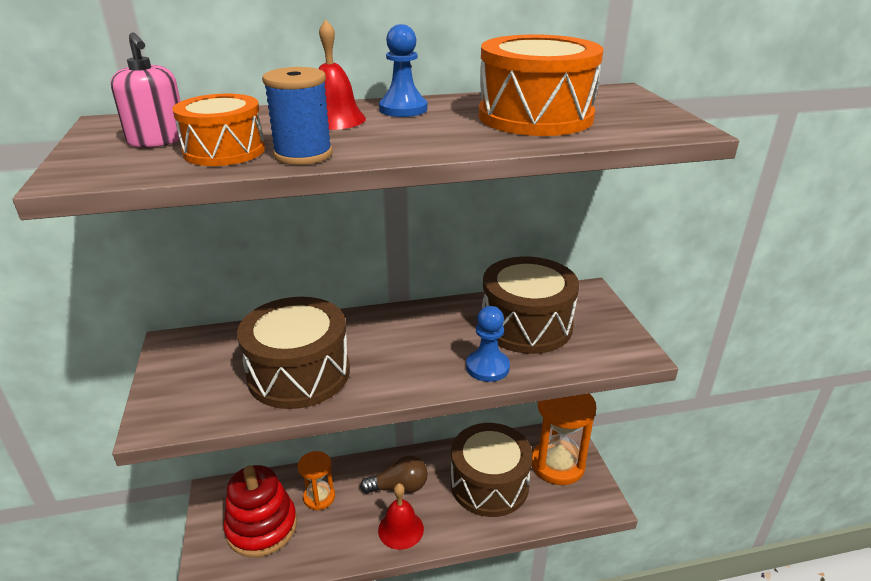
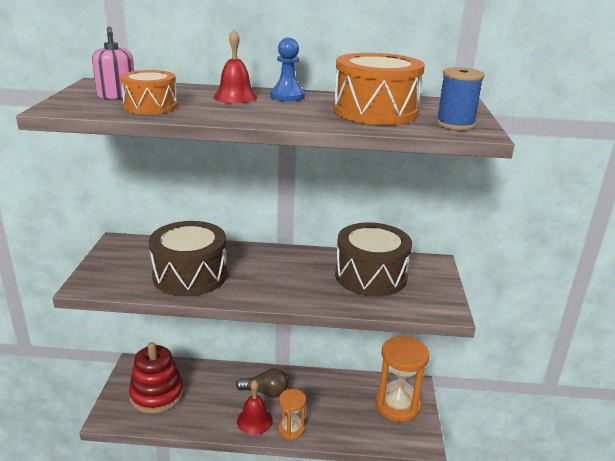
camera: 15 degrees right, 5 degrees down
(303, 155) = (196, 114): blue spool -> blue spool (455, 124)
(319, 497) = (204, 385): orange hourglass -> orange hourglass (291, 429)
(487, 367) = (324, 297): blue pawn -> none
(489, 484) = (335, 406): brown drum -> none

